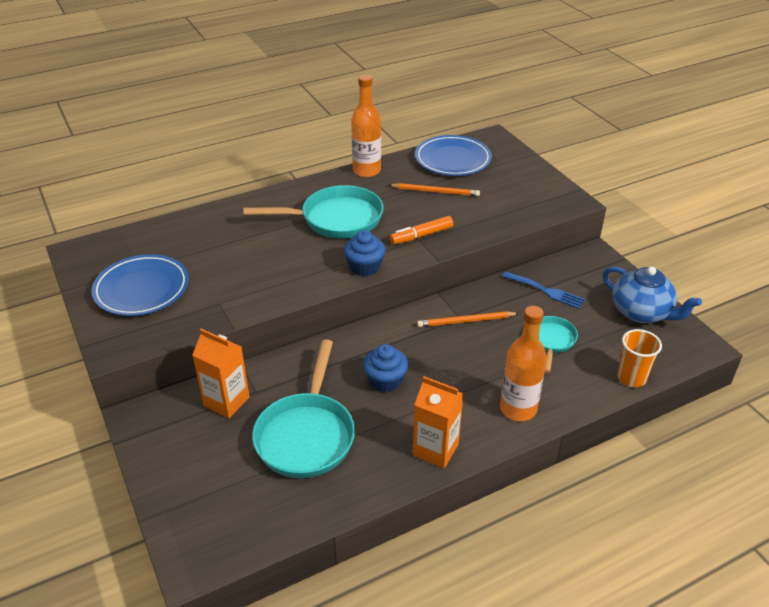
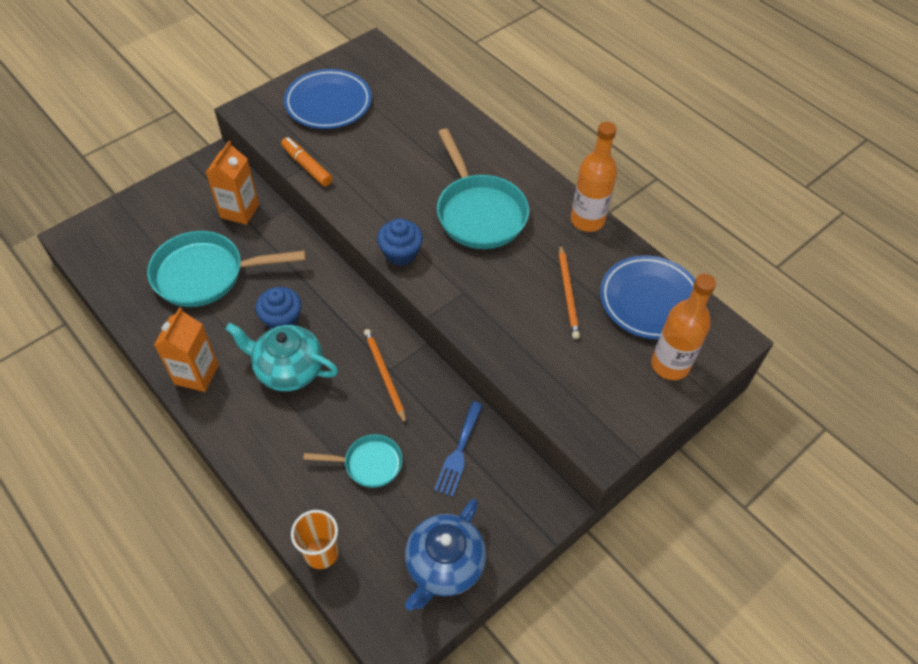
camera: 75 degrees right, 15 degrees up
(421, 236) = (471, 293): orange marker -> orange marker (307, 166)
(445, 381) = (288, 369): none -> turquoise teapot
(518, 409) = (257, 439): orange bottle -> orange bottle (670, 365)

